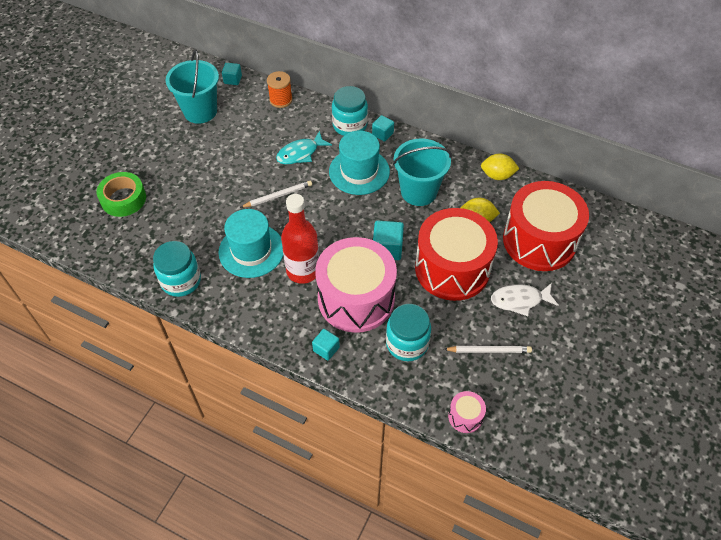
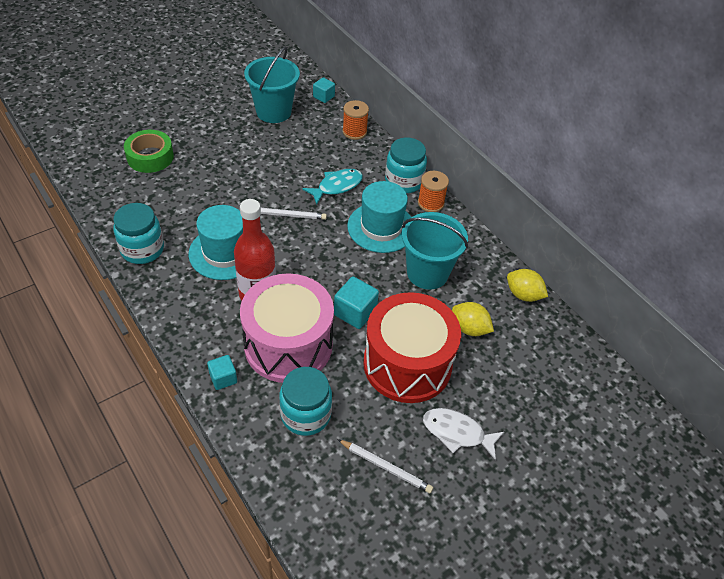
camera: 25 degrees right, 5 degrees down
(300, 153) = (337, 186): turquoise fish -> turquoise fish turned 150 degrees clockwise
(382, 134) = (430, 203): turquoise cube -> orange spool
(465, 416) = (310, 522): pink drum -> none
(539, 241) = (523, 382): red drum -> none

